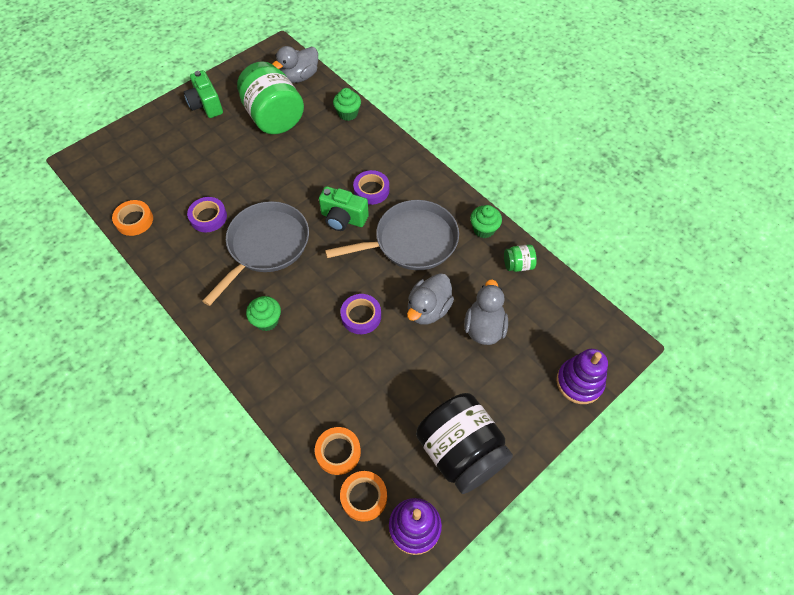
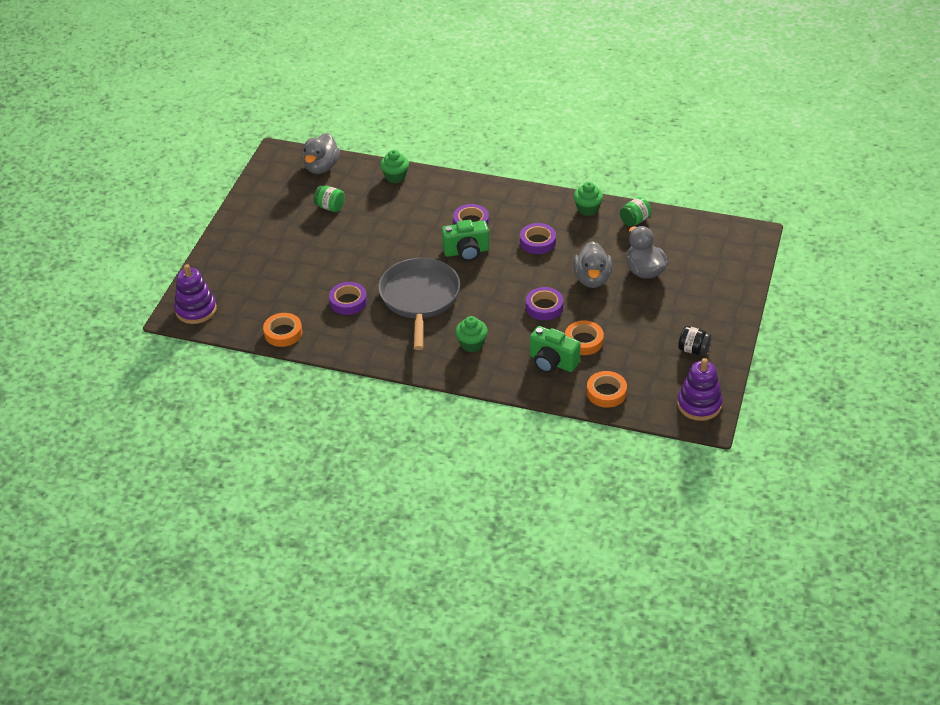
camera: 30 degrees left, 15 degrees down
(206, 105) = (255, 224): green camera -> green camera (552, 362)
(274, 117) = (330, 207): green jar -> green jar, size x0.43
(364, 497) = (649, 407): orange tape -> orange tape (584, 341)
(411, 241) = (537, 242): grey pan -> purple tape
(460, 452) = (693, 349): black jar -> black jar, size x0.43
(579, 382) = (741, 271): purple stacking toy -> purple stacking toy (196, 310)

